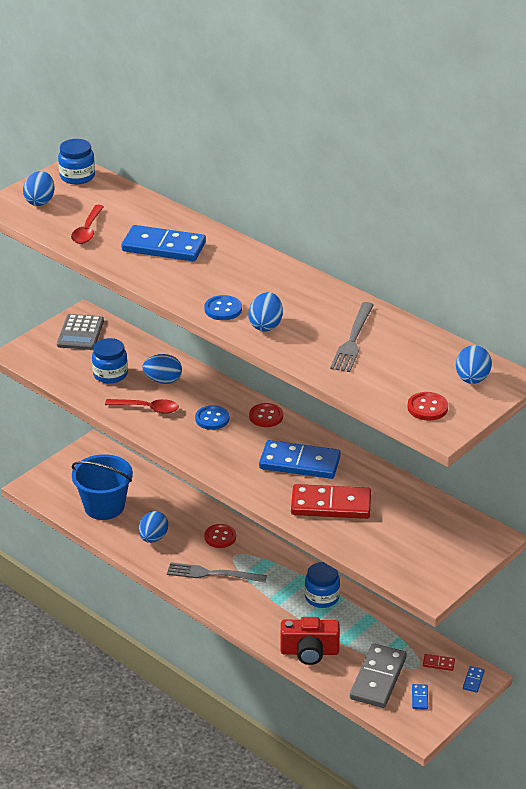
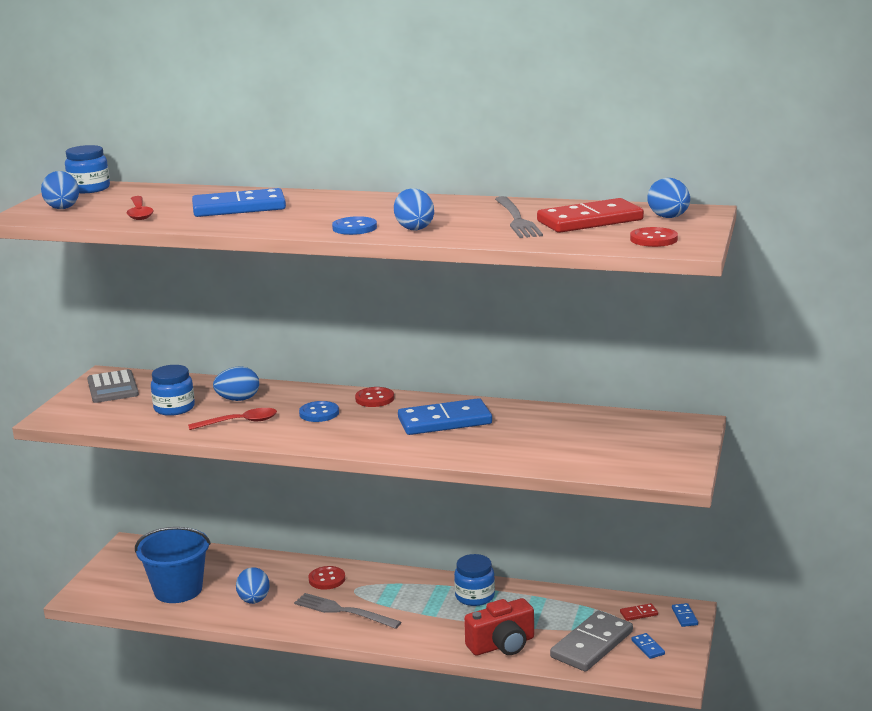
camera: 25 degrees left, 15 degrees down
(213, 574) = (344, 611): grey fork -> grey fork turned 45 degrees clockwise
(331, 505) = (510, 442): red domino -> red domino (590, 221)
(378, 678) = (592, 645): grey domino -> grey domino turned 45 degrees clockwise

